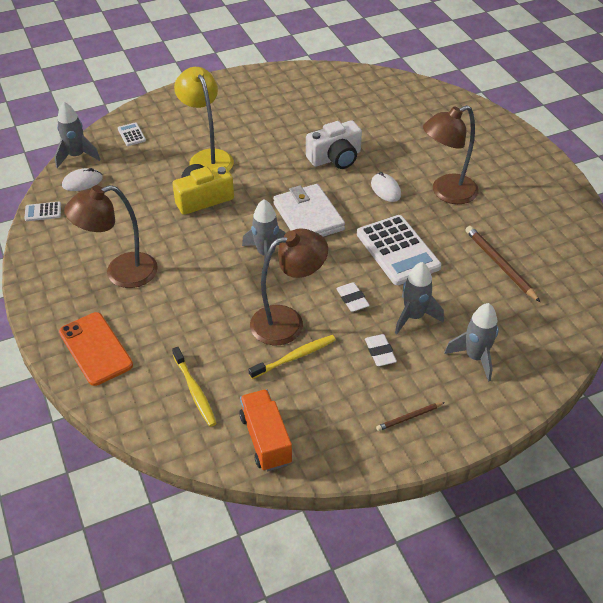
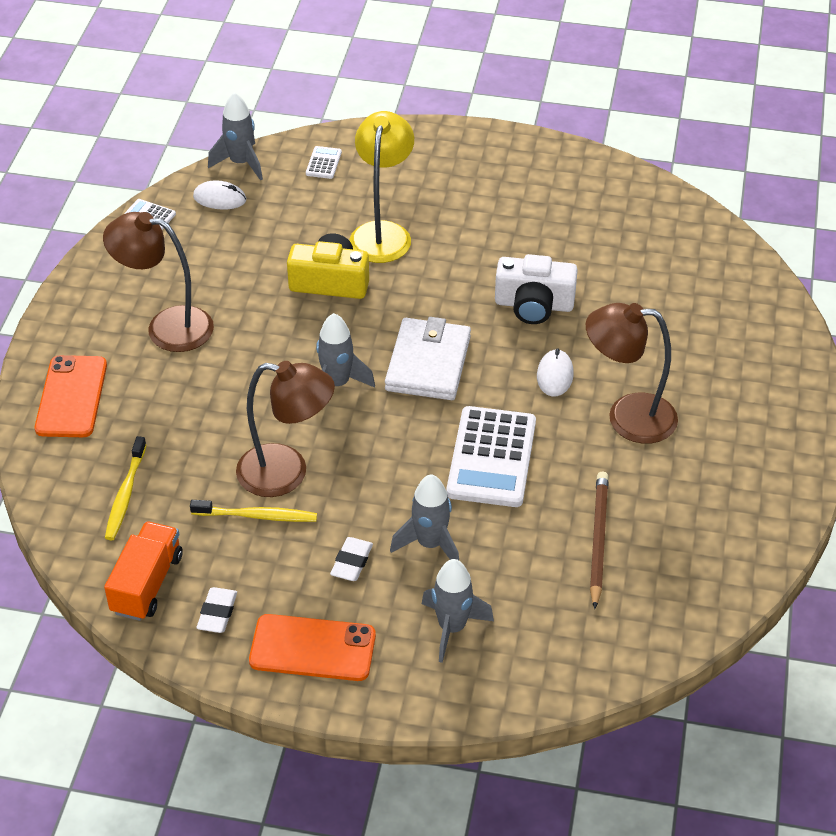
camera: 35 degrees right, 0 degrees up
(352, 299) = (381, 487): white eraser -> white eraser (217, 613)
(409, 417) = (312, 648): brown pencil -> orange phone

